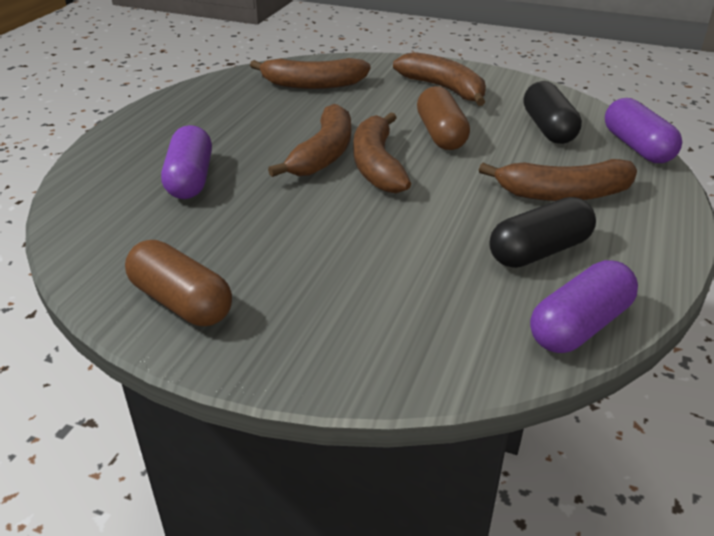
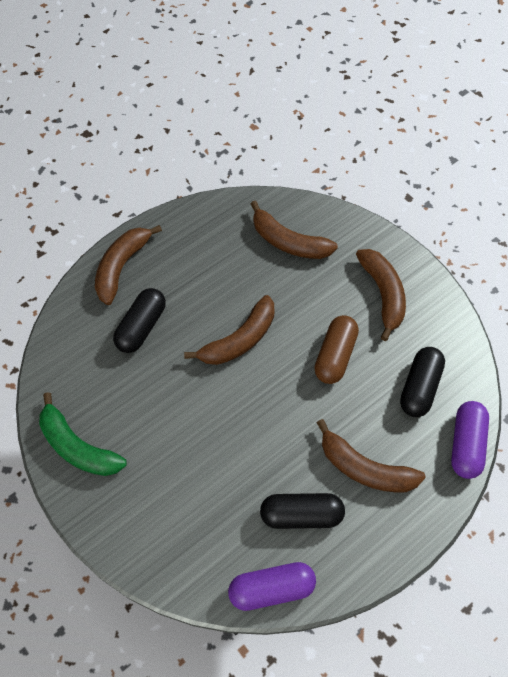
camera: 30 degrees right, 25 degrees up
(181, 302) = (78, 447): brown capsule -> green banana
(190, 179) = (141, 327): purple capsule -> black capsule
(377, 165) = (265, 371): brown banana -> brown banana (122, 267)

